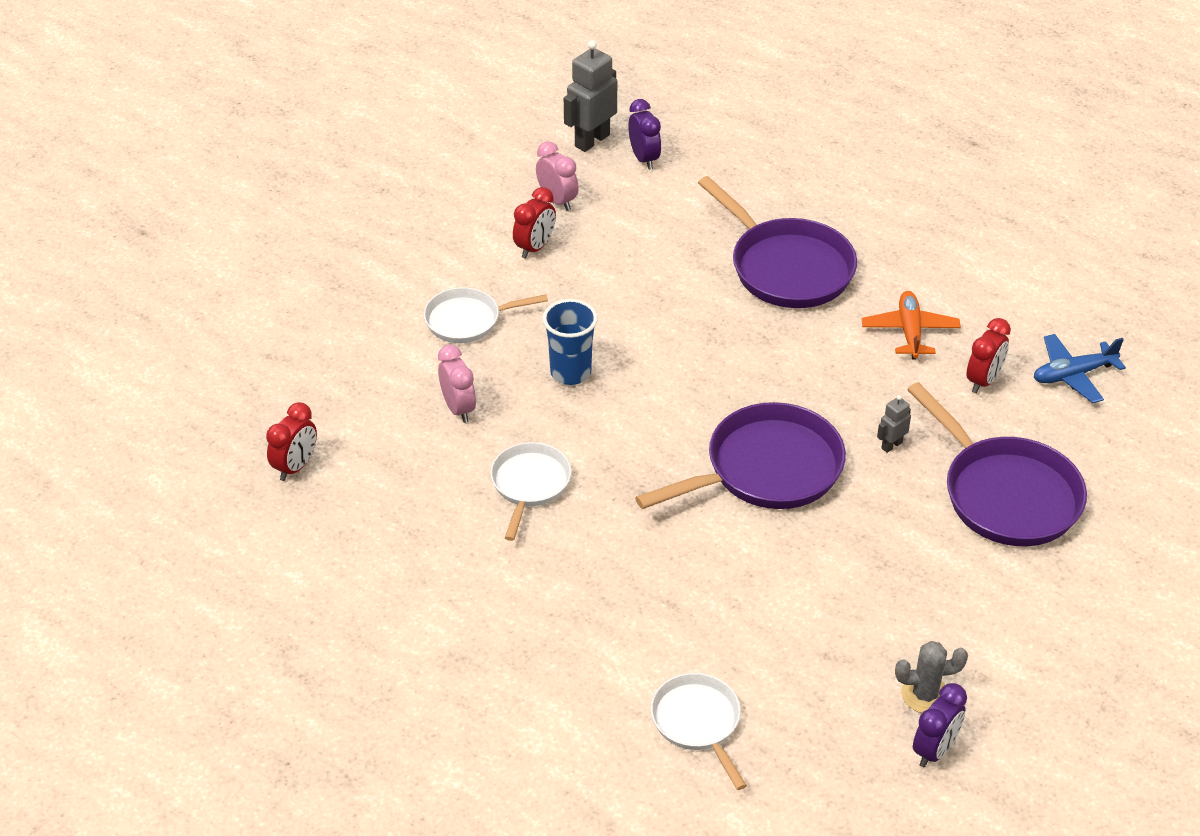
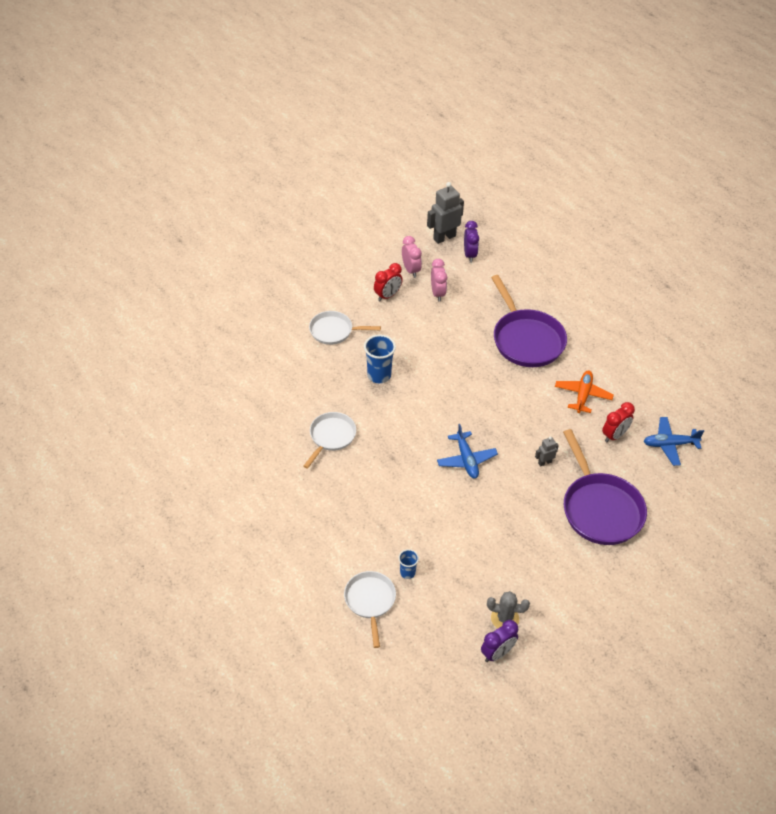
camera: 15 degrees right, 5 degrees up
(295, 466) = (209, 396): red clock -> none
(458, 408) = (309, 382): pink clock -> pink clock (437, 293)
(741, 664) = (407, 573): none -> blue cup
(766, 469) = (466, 460): purple pan -> blue plane

